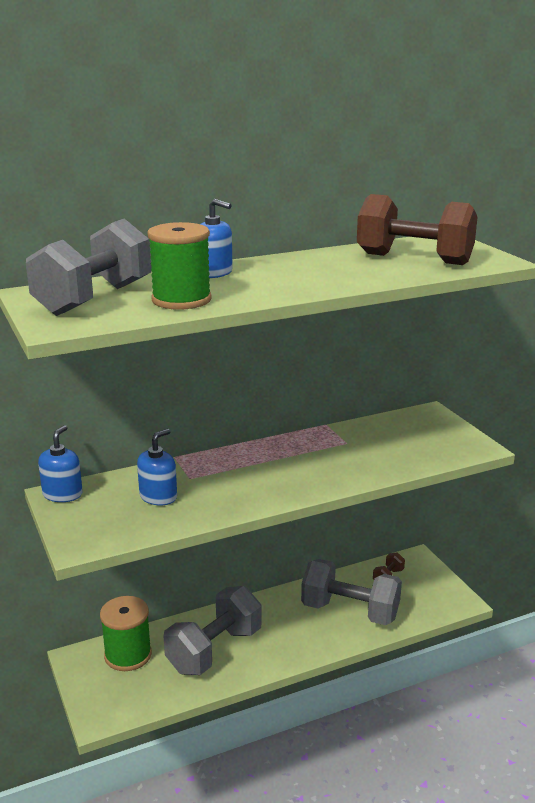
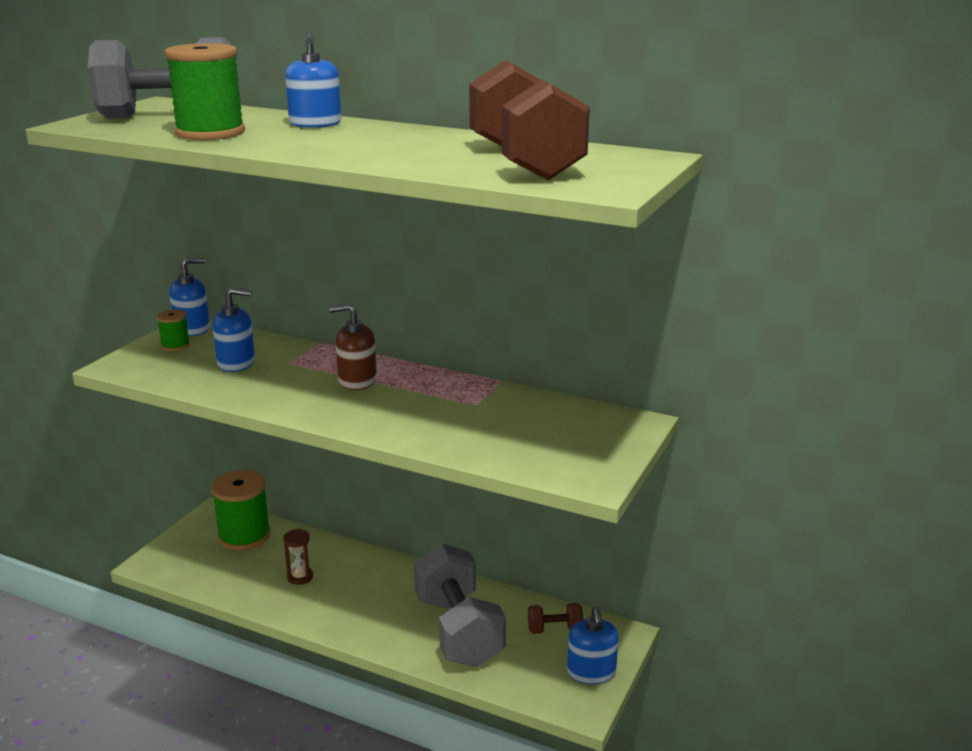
camera: 50 degrees right, 0 degrees up
(83, 510) = (175, 345): none -> green spool
(214, 650) = (300, 577): grey dumbbell -> brown hourglass
(257, 465) = (357, 381): none -> brown soap dispenser
(437, 584) = (591, 672): none -> blue soap dispenser

